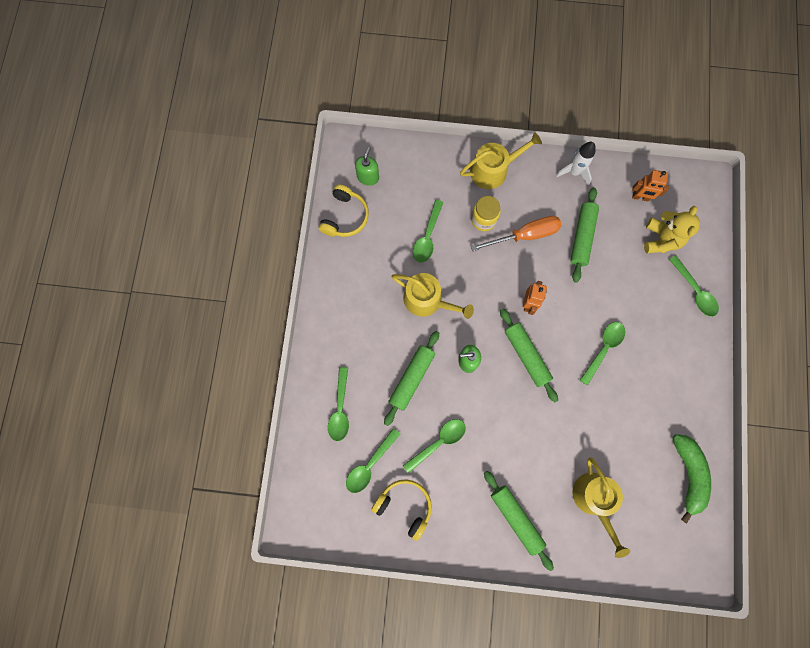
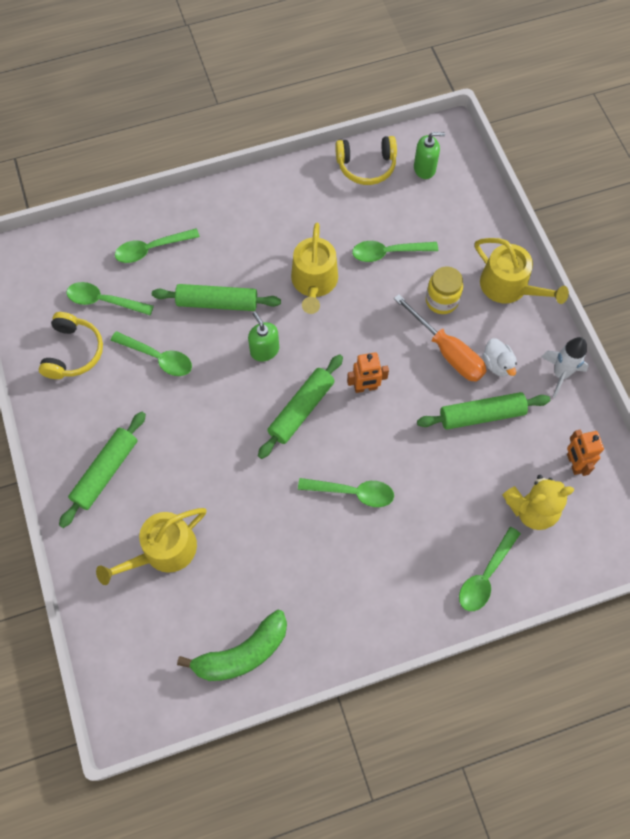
camera: 65 degrees right, 10 degrees down
(549, 208) = (497, 364): none -> white duck

